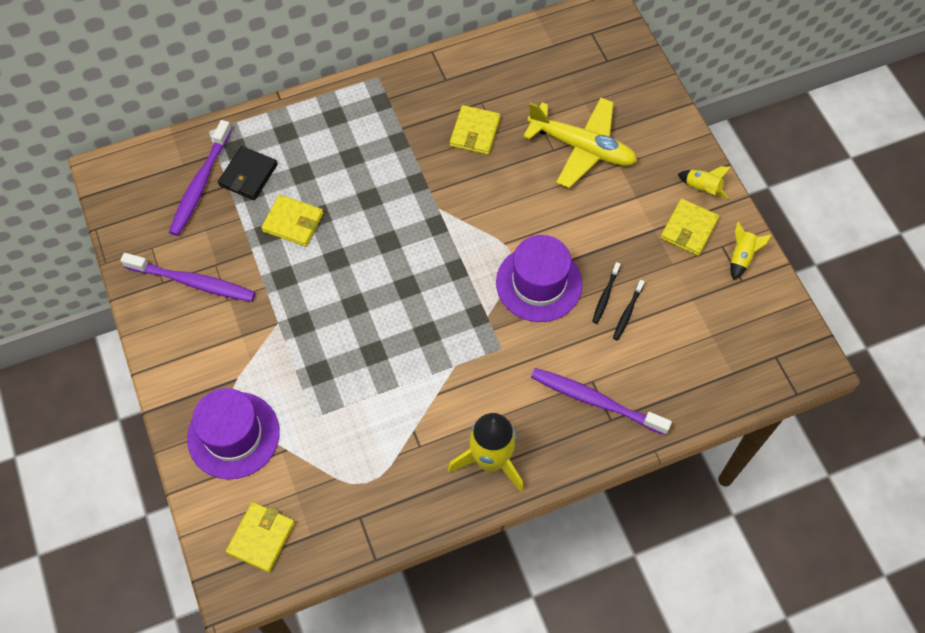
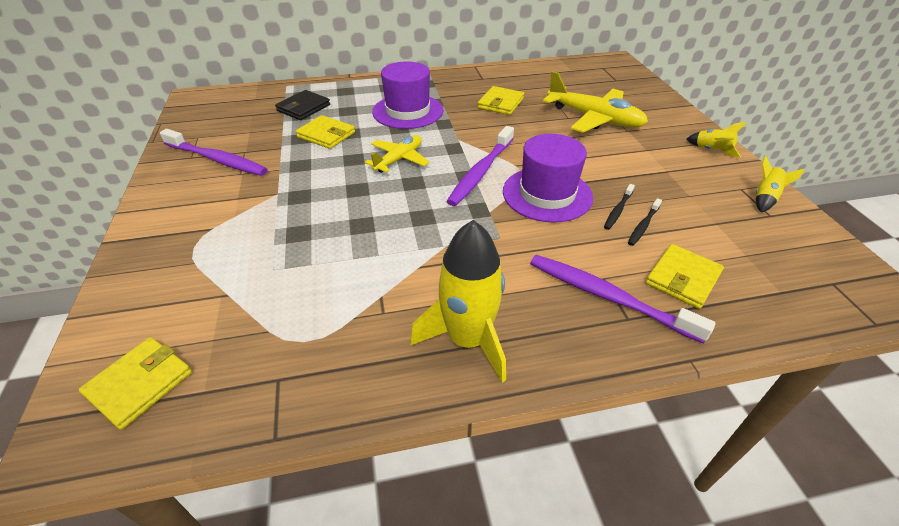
camera: 10 degrees right, 20 degrees down
(200, 183) = (262, 108): purple toothbrush -> purple toothbrush (481, 171)
(233, 435) = (177, 273): purple hat -> purple hat (408, 111)
(383, 252) = (399, 159): none -> yellow plane
(689, 229) = (703, 174): yellow wallet -> yellow wallet (682, 278)

